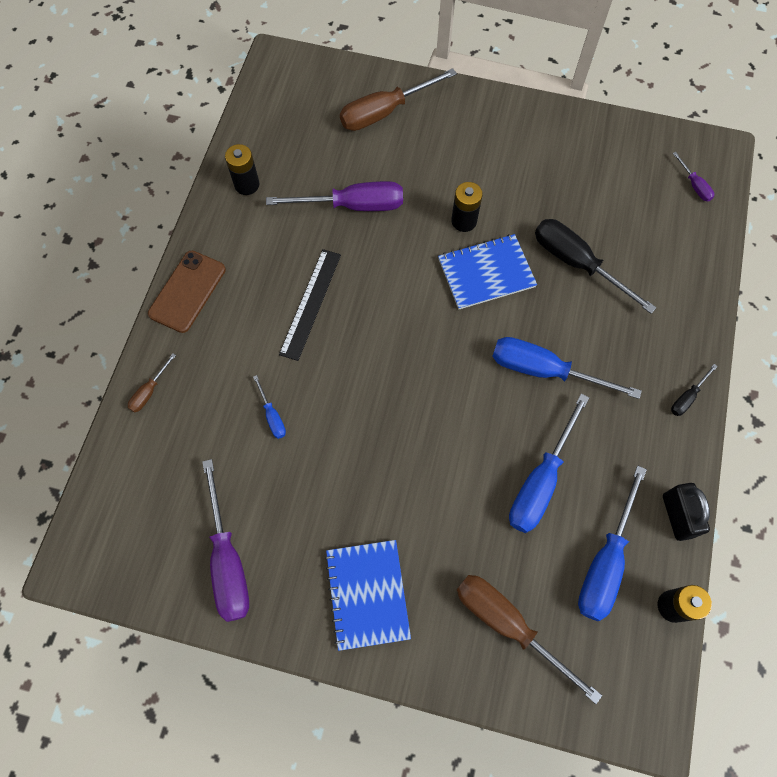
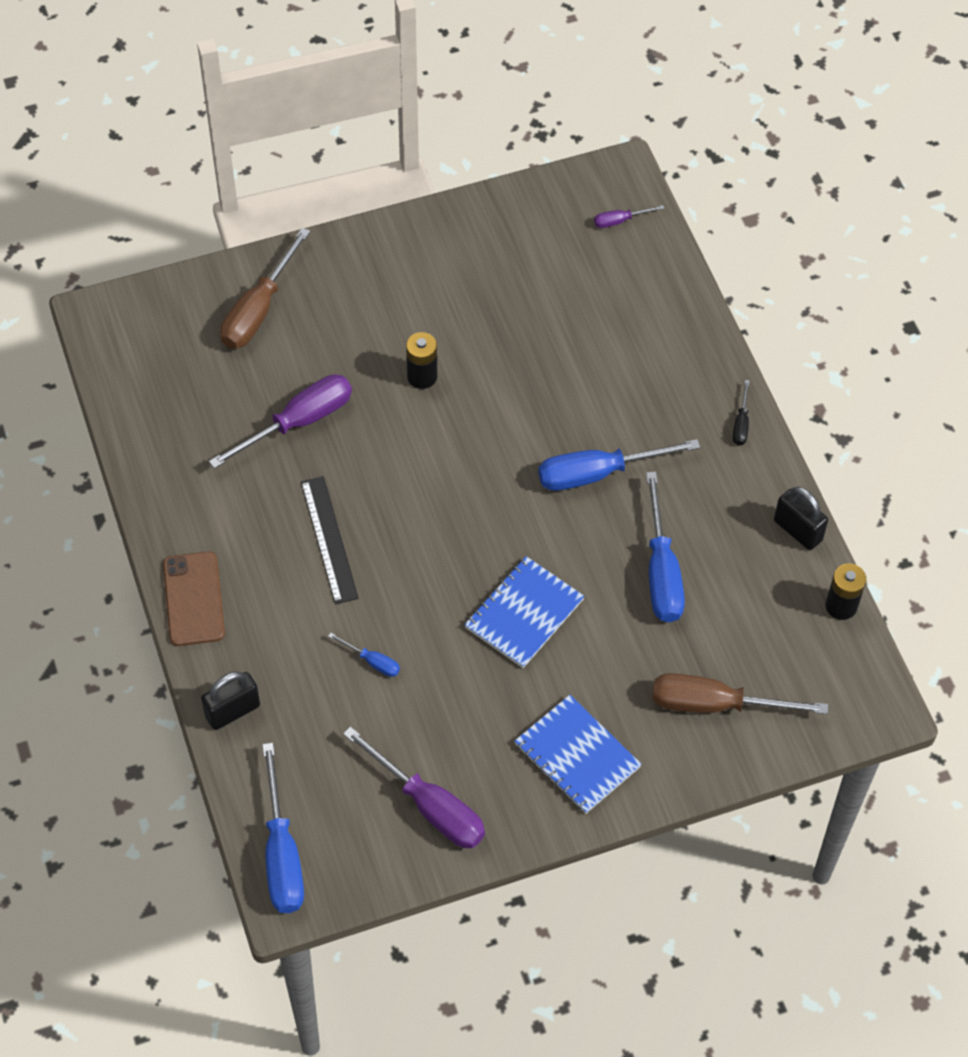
camera: 35 degrees left, 10 degrees down
(149, 391) = (232, 711): brown screwdriver -> black padlock
(247, 184) = (170, 462): black battery -> none
(486, 273) = (480, 414): blue notebook -> blue notebook (524, 614)
(577, 263) = (560, 357): black screwdriver -> none
(605, 561) = (762, 604): blue screwdriver -> blue screwdriver (282, 854)
(694, 185) = (620, 221): purple screwdriver -> purple screwdriver turned 135 degrees clockwise

